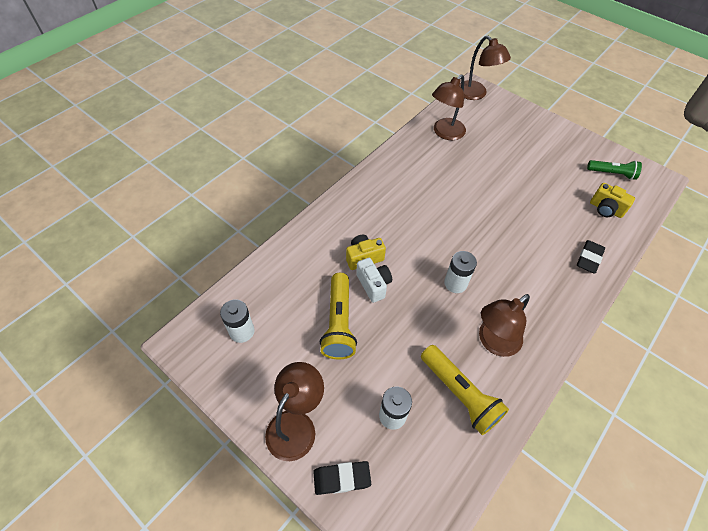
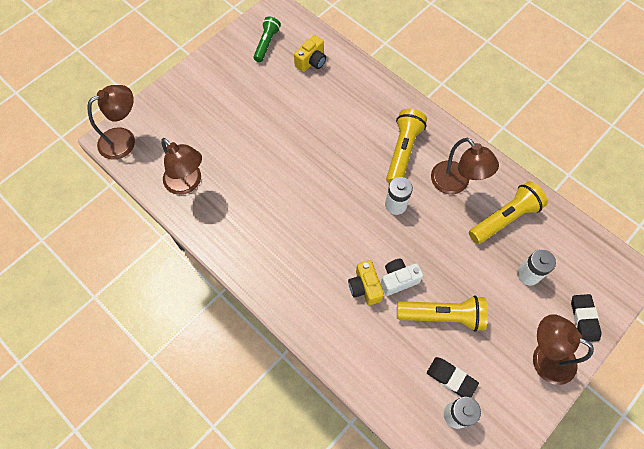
camera: 85 degrees left, 10 degrees up
(521, 291) = (403, 151): none -> yellow flashlight
(589, 258) = (368, 90): black eraser -> black eraser (451, 378)

